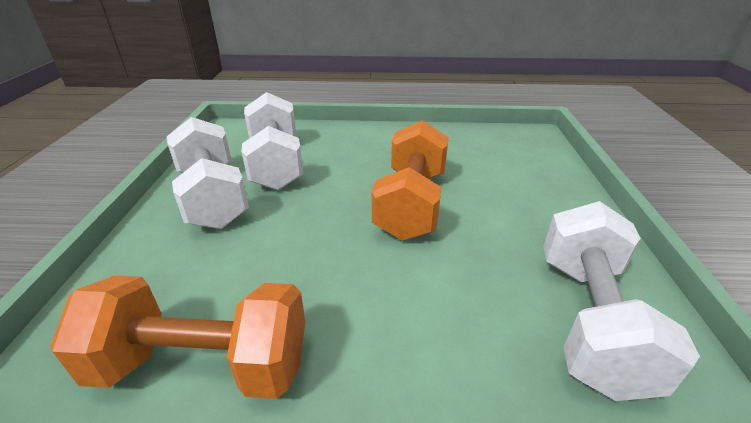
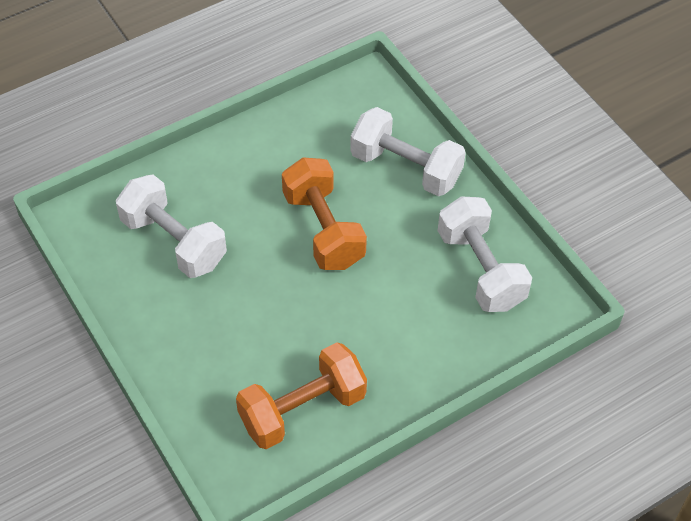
camera: 35 degrees left, 20 degrees up
(213, 197) = (165, 305): white dumbbell -> white dumbbell (406, 168)

